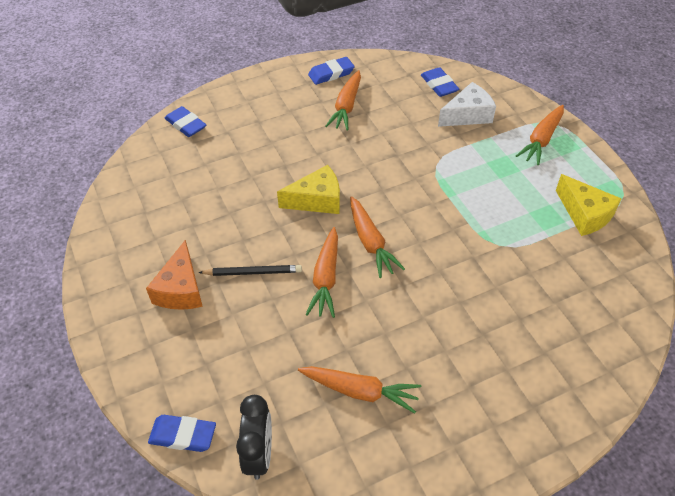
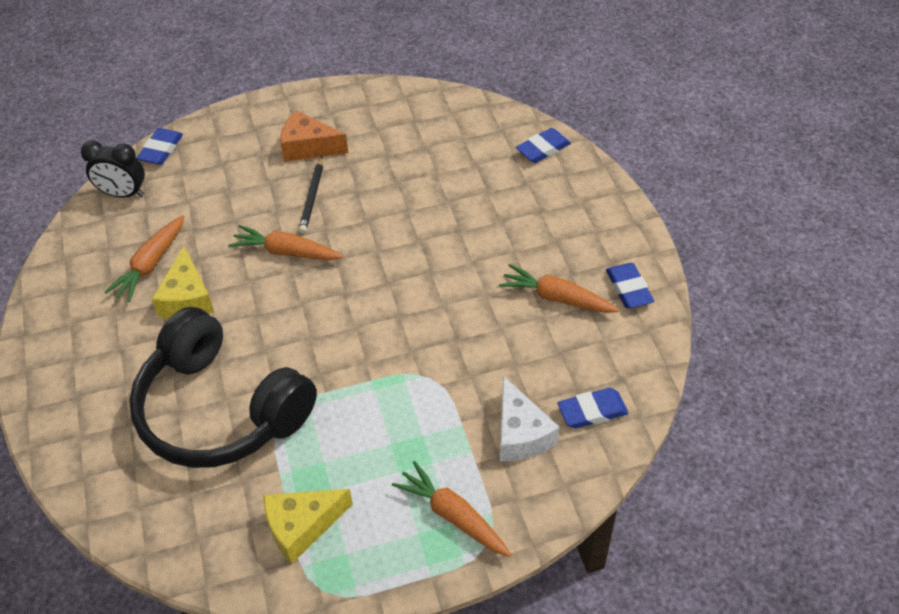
camera: 100 degrees right, 0 degrees up
(317, 200) = (397, 254): yellow cheese -> yellow cheese (187, 298)
(371, 242) = (322, 294): orange carrot -> none
(507, 287) = (221, 409): none -> black headphones

